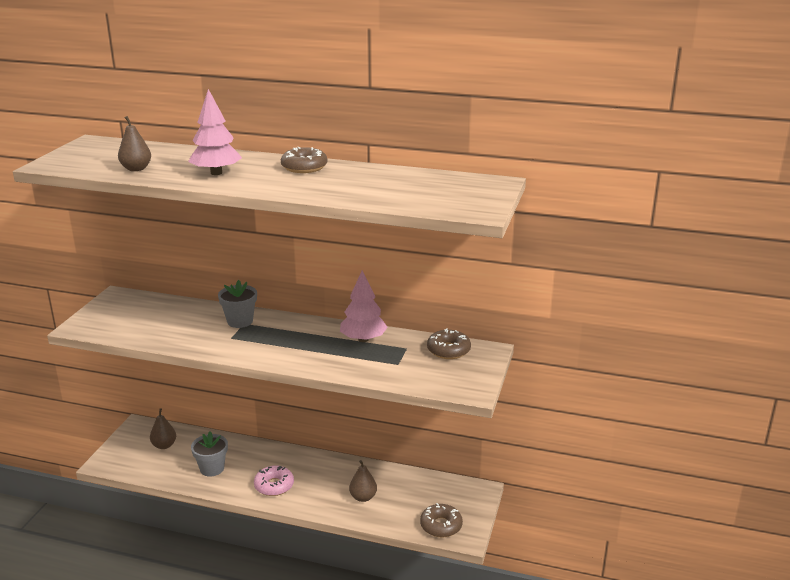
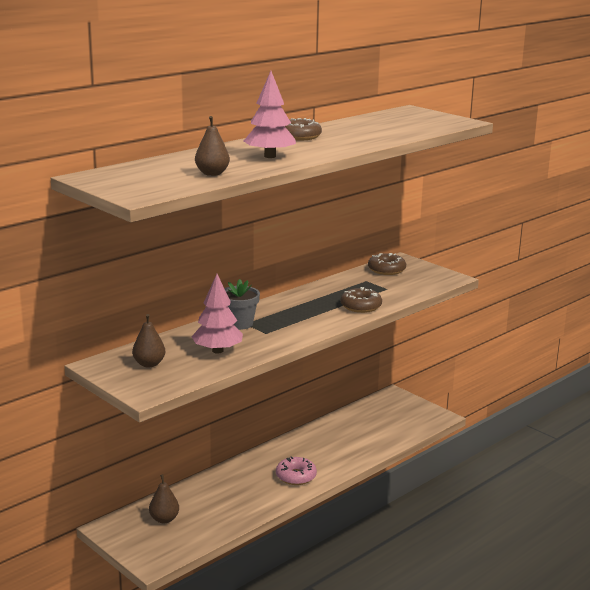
camera: 60 degrees left, 5 degrees down
(212, 468) = (235, 501): grey flower pot -> none
(363, 339) = (334, 290): pink tree -> pink tree (217, 351)
(363, 497) = (354, 441): brown pear -> brown pear (149, 364)
(441, 525) = (419, 421): brown donut -> brown donut (361, 306)

